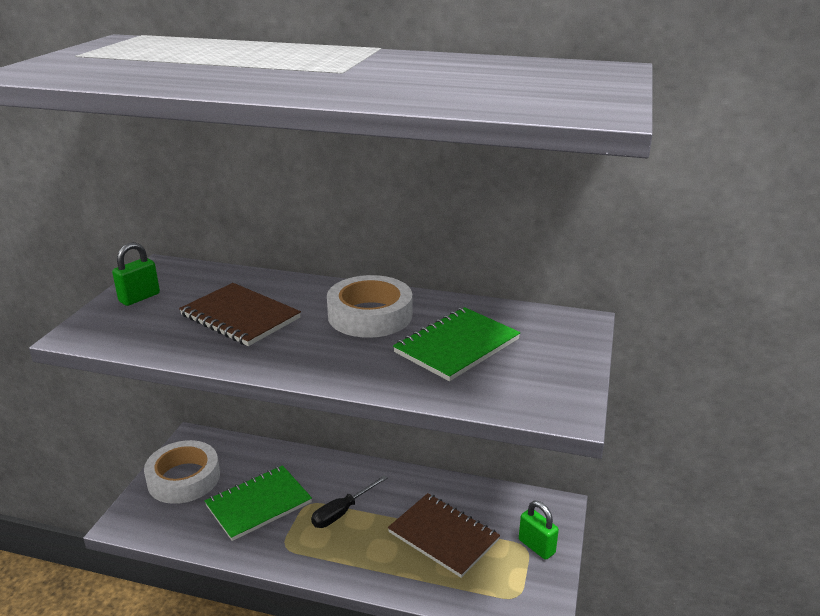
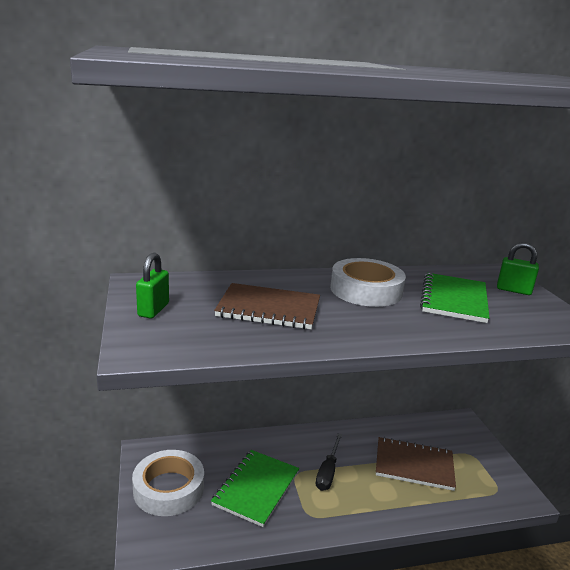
camera: 30 degrees left, 5 degrees down
(536, 546) = (476, 451): green padlock -> green padlock (513, 290)

